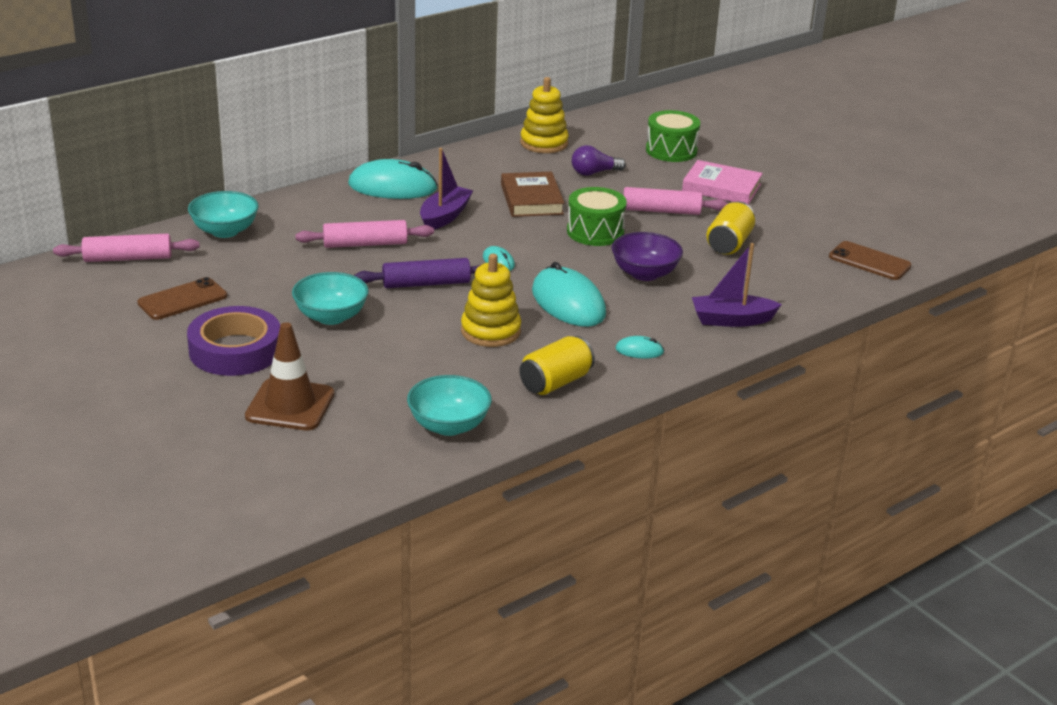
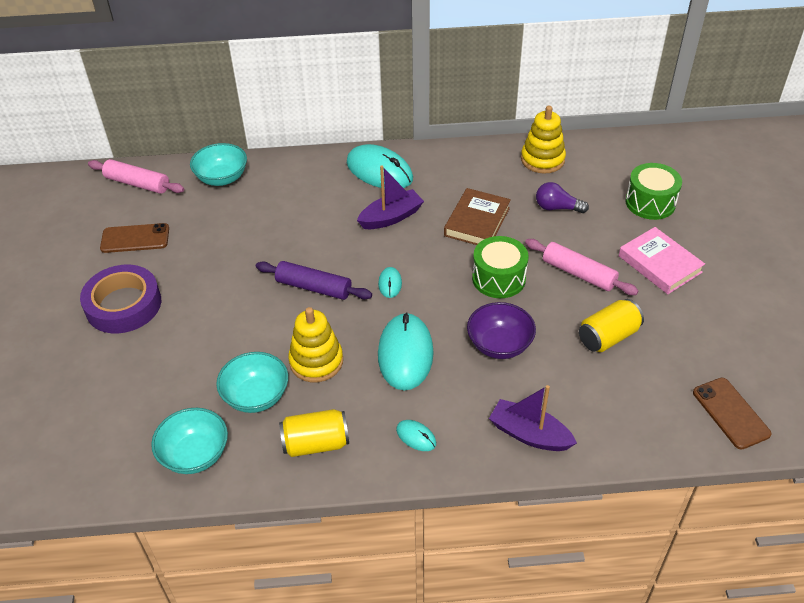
camera: 35 degrees right, 15 degrees up
(290, 405) = (108, 379): brown traffic cone -> none
(331, 316) = (216, 296): turquoise bowl -> turquoise bowl (256, 396)
(365, 244) = (306, 227): pink rolling pin -> none

